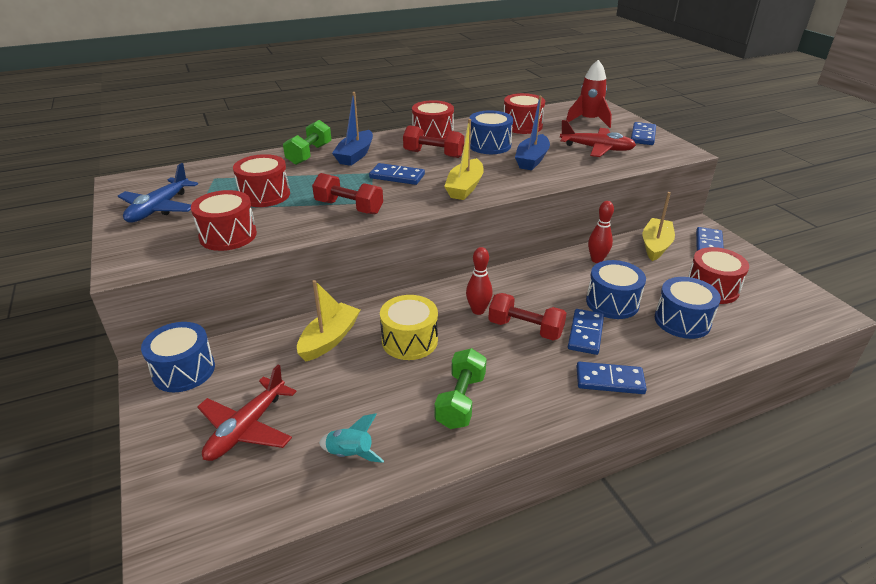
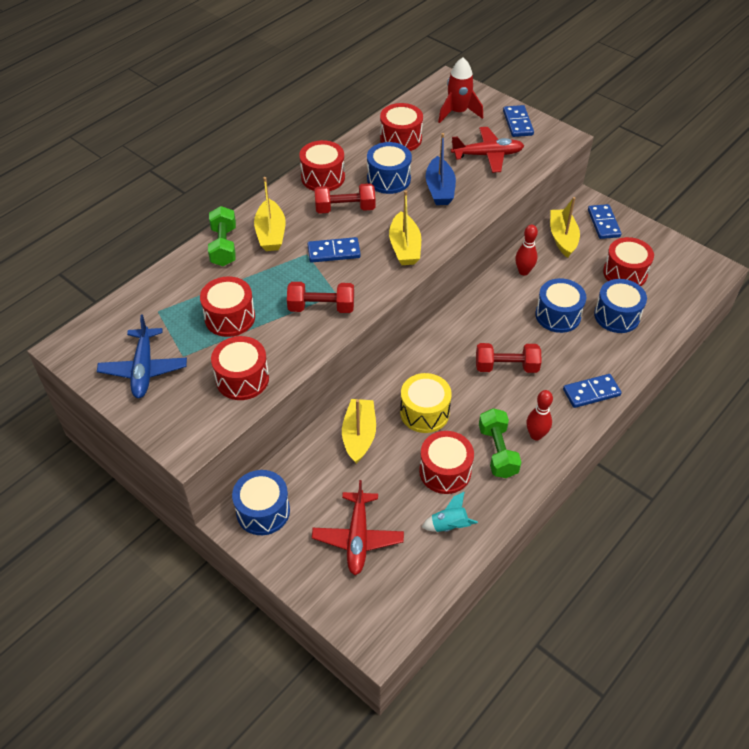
camera: 25 degrees left, 15 degrees up
(355, 155) = (271, 233): blue boat -> yellow boat
(389, 399) = (445, 471): none -> red drum
(478, 310) = (459, 362): red bowling pin -> red bowling pin (536, 435)
(585, 333) = (553, 355): blue domino -> none

